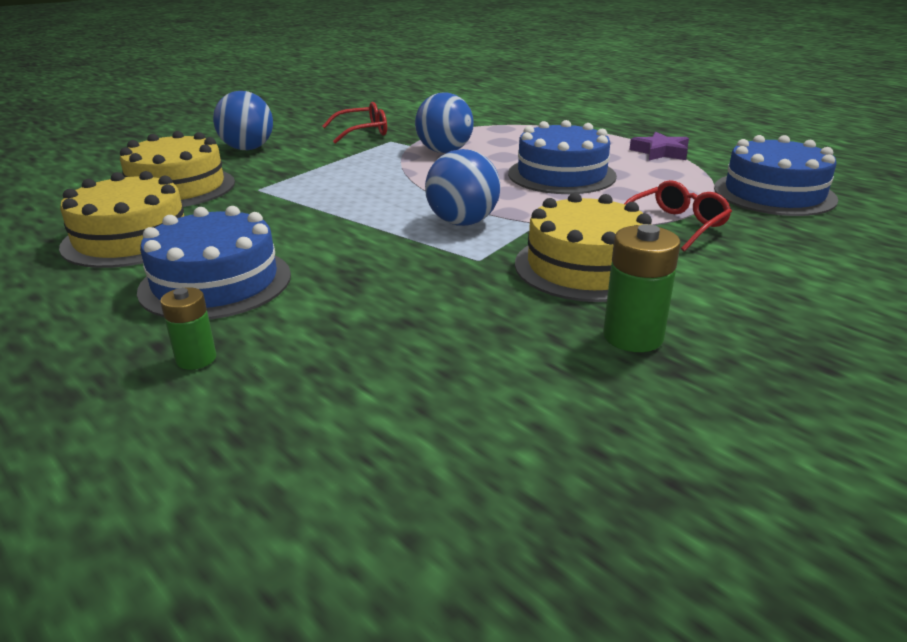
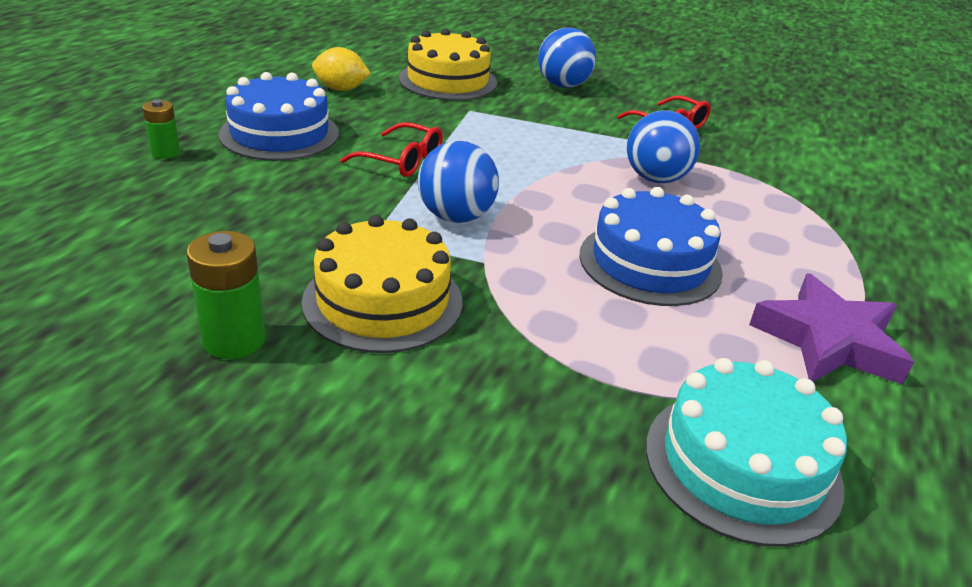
camera: 65 degrees right, 5 degrees up
(131, 238) = (341, 89): yellow cake -> yellow lemon
(660, 152) = (828, 341): purple star -> purple star, size x1.58
(676, 225) = (540, 362): red glasses -> red glasses (402, 161)
(774, 193) = (742, 464): blue cake -> turquoise cake

